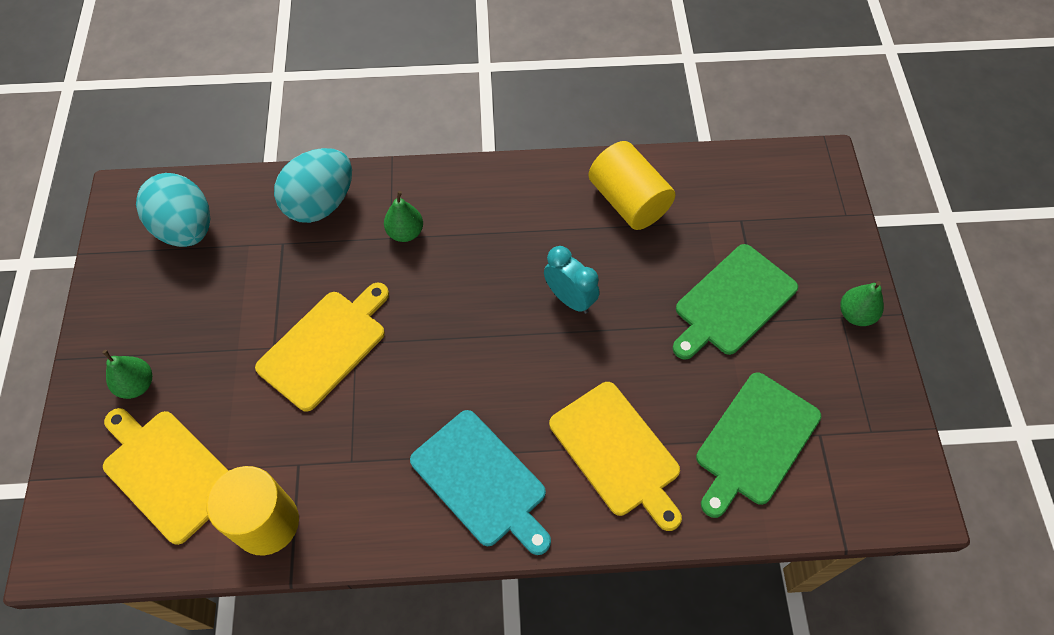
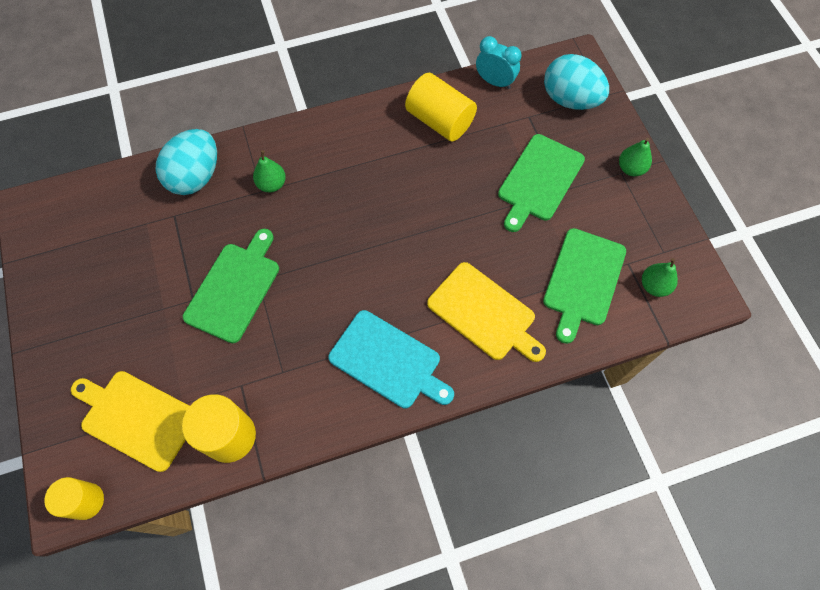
camera: 15 degrees left, 5 degrees up
(81, 555) = (86, 501): none -> yellow cylinder
(137, 385) = (88, 356): green pear -> green pear (654, 286)
(186, 229) = (89, 222): turquoise egg -> turquoise egg (570, 99)
(325, 346) = (235, 288): yellow cutting board -> green cutting board
(570, 299) = (416, 206): turquoise clock -> turquoise clock (495, 82)

